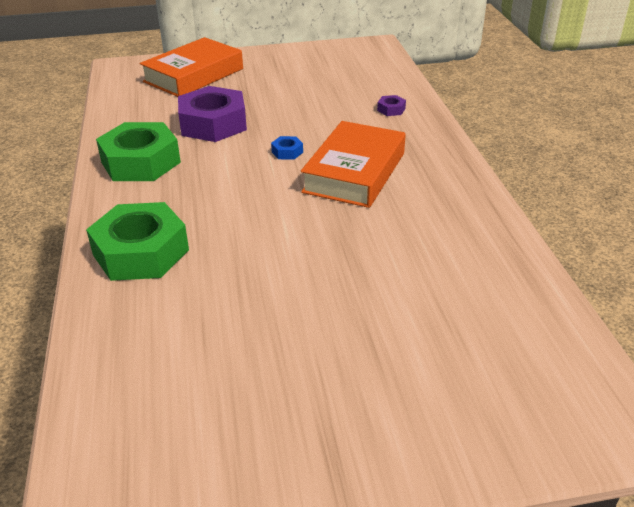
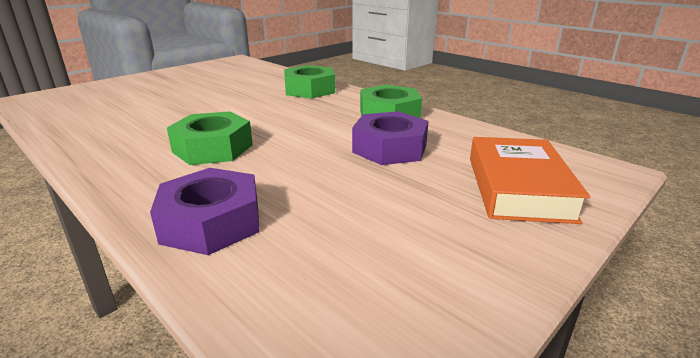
camera: 145 degrees right, 10 degrees down
(287, 152) = (290, 146): blue nut -> none
(355, 172) = (213, 148): orange book -> green nut
(391, 109) = (211, 222): purple nut -> purple nut, size x2.48

